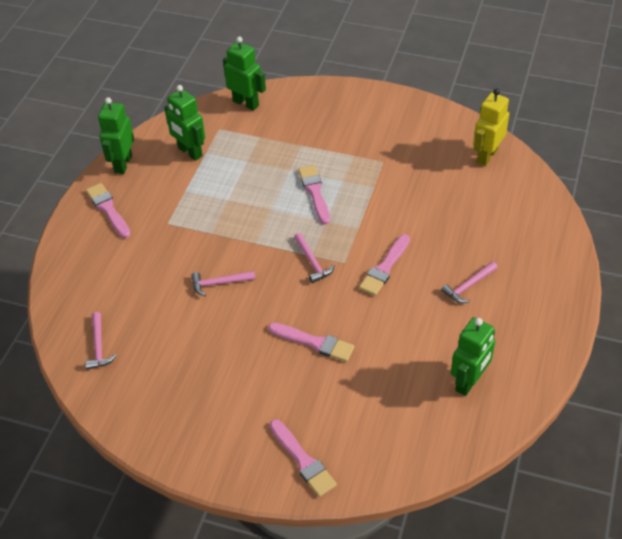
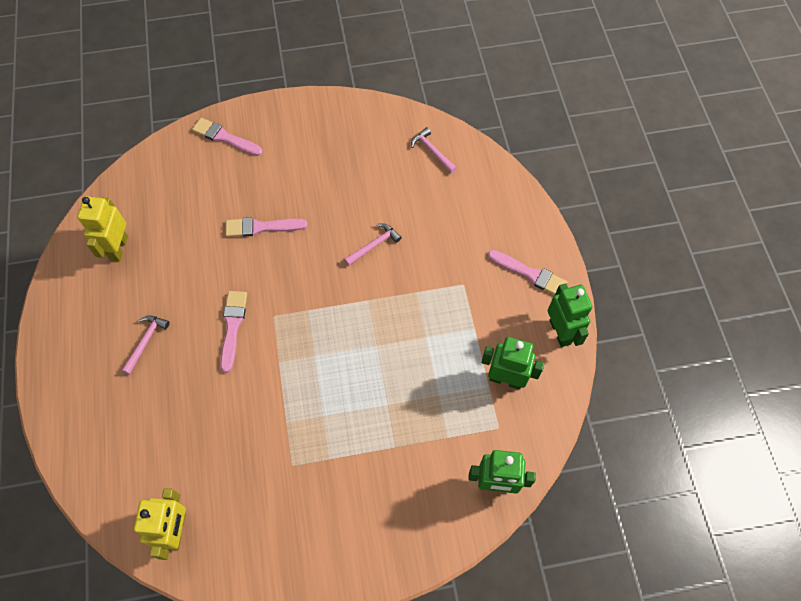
camera: 150 degrees right, 15 degrees up
(312, 262) = (303, 302): pink hammer -> none
(314, 192) = (344, 386): pink brush -> none
(469, 382) = (118, 248): green robot -> yellow robot

